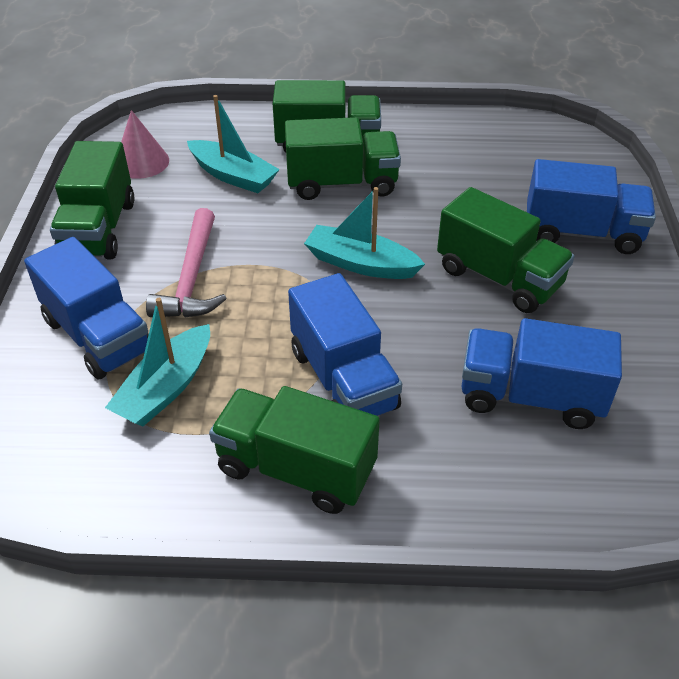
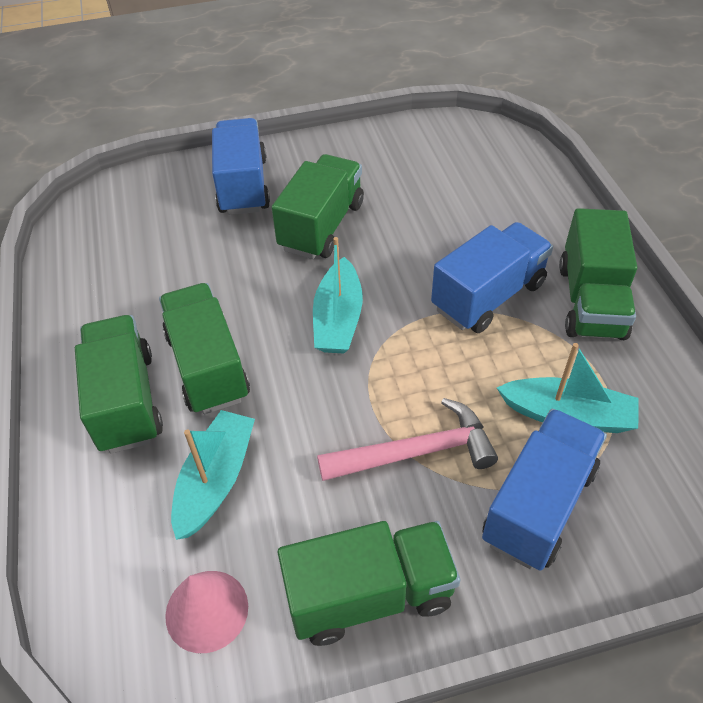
camera: 105 degrees left, 5 degrees up
(530, 397) = (448, 193): blue truck -> none

